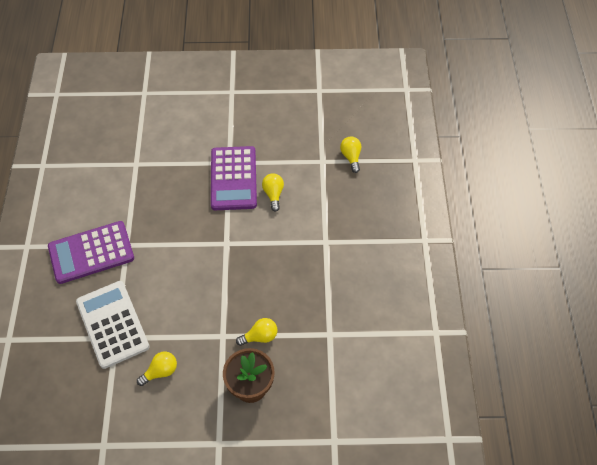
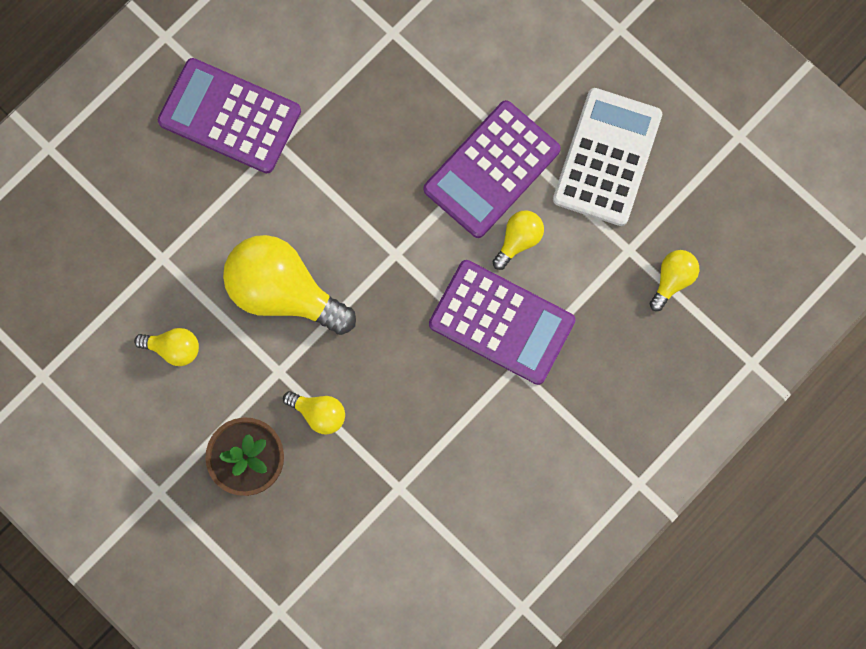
camera: 45 degrees right, 20 degrees up
(112, 324) = (173, 237): white calculator -> white calculator (607, 157)
(190, 301) = (283, 292): none -> yellow light bulb
(300, 230) = (501, 322): none -> purple calculator

